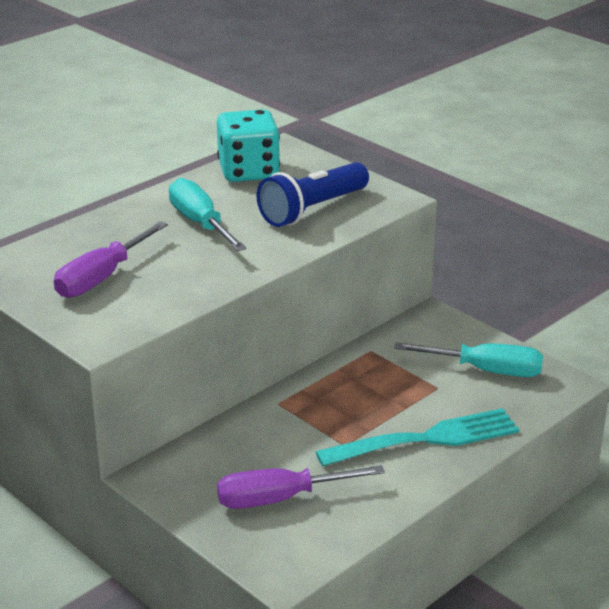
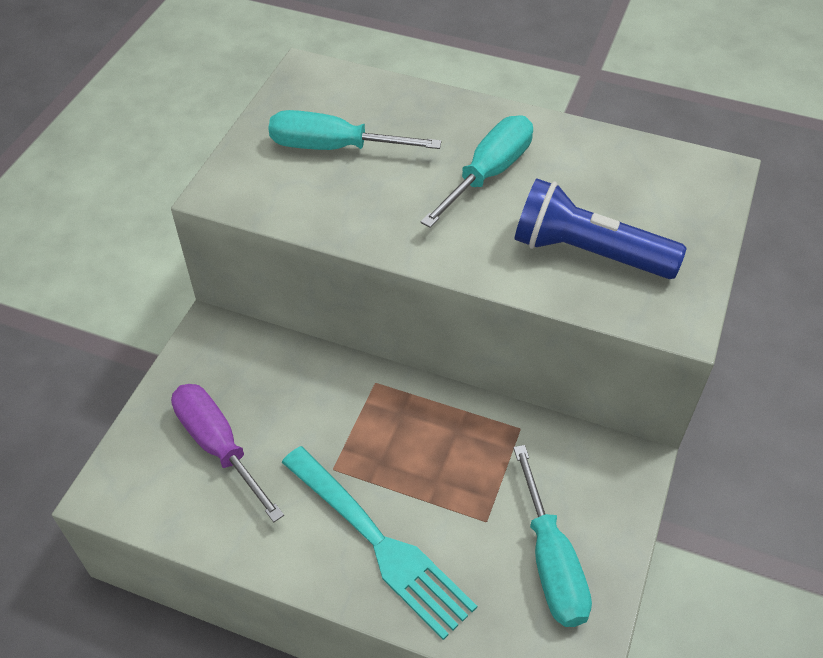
camera: 65 degrees right, 20 degrees up
(102, 277) = (334, 147): purple screwdriver -> turquoise screwdriver
(248, 171) = (634, 166): turquoise dice -> none

